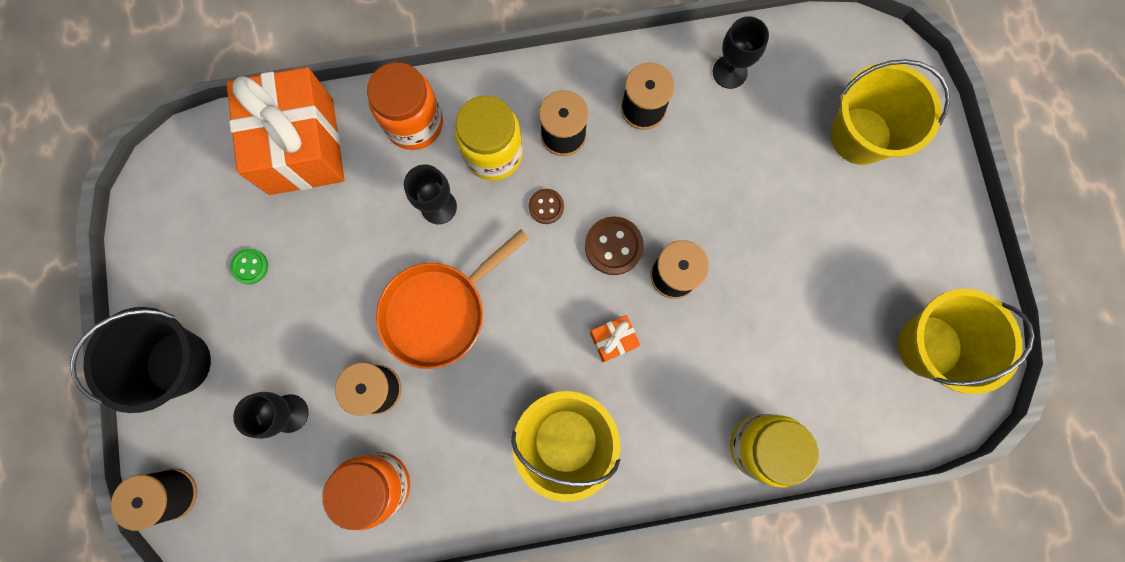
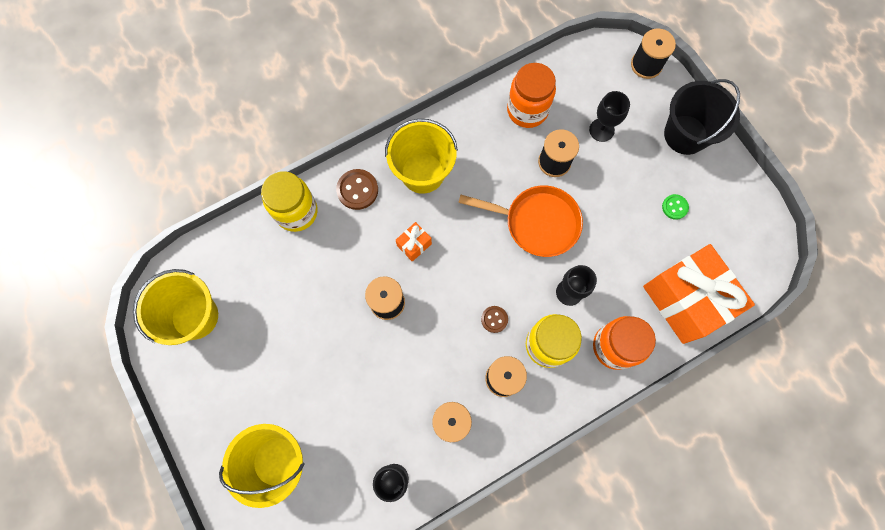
camera: 160 degrees right, 5 degrees down
(439, 311) = (537, 223): orange pan -> orange pan turned 75 degrees clockwise
(613, 246) = (436, 308): brown button -> brown button (357, 190)

